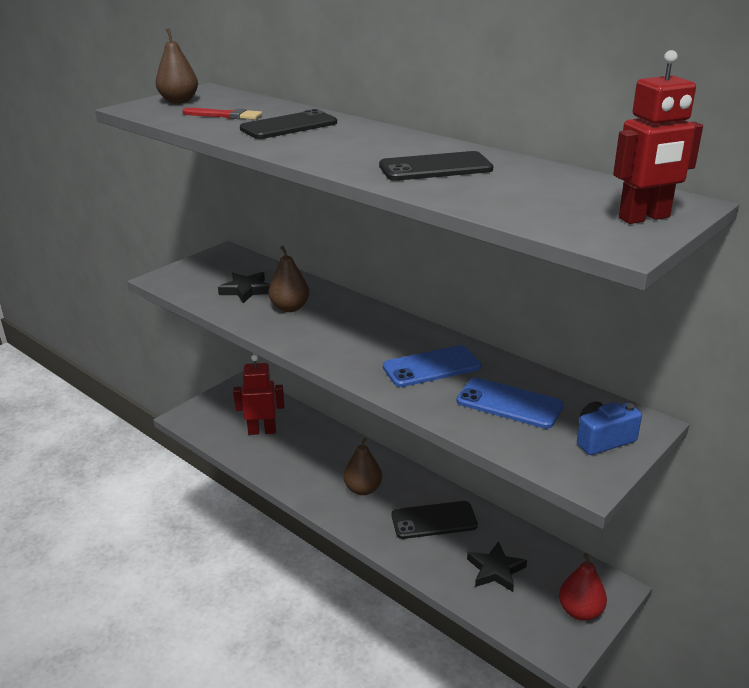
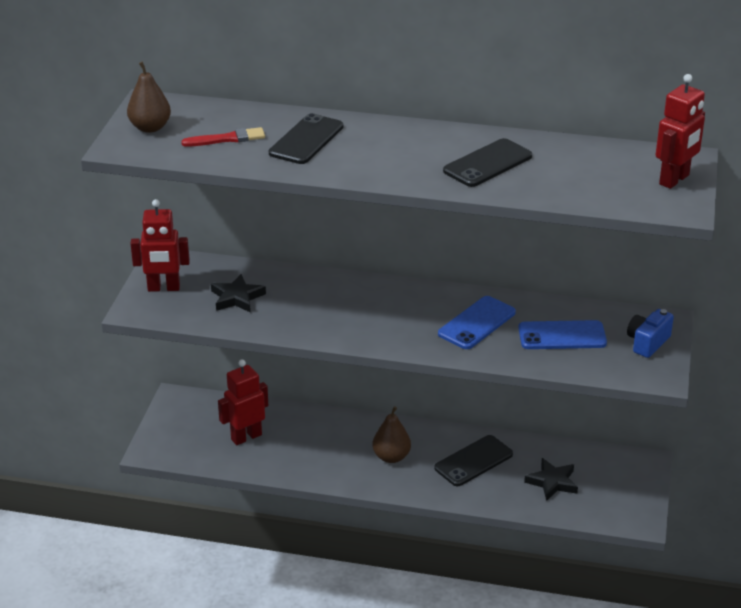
camera: 30 degrees left, 5 degrees up
(200, 270) = (163, 288): none -> red robot
(290, 308) = (299, 304): brown pear -> none
(580, 611) = (634, 488): red pear -> none

